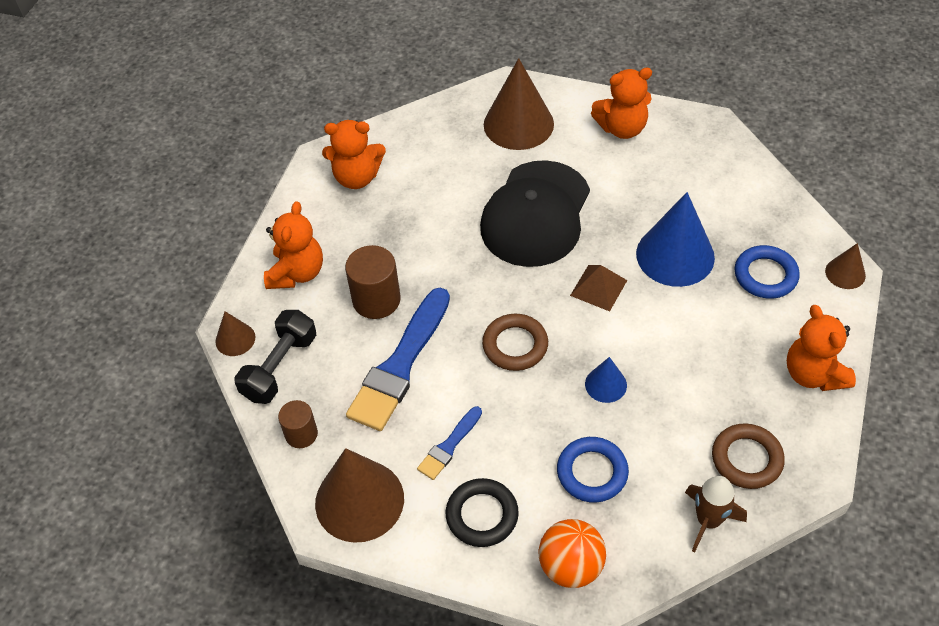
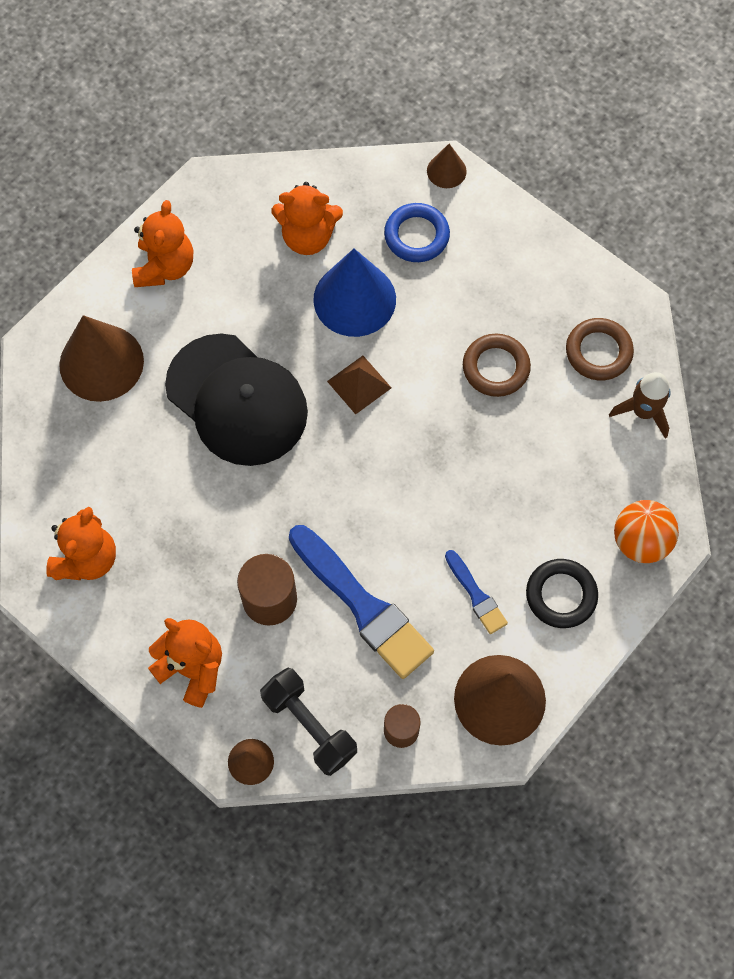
camera: 70 degrees left, 15 degrees up
(515, 345) = (390, 489): brown ring -> brown ring (496, 368)
(592, 472) = (557, 483): blue ring -> none
(605, 384) = (471, 429): blue cone -> none
(813, 374) = (539, 255): orange teddy bear -> orange teddy bear (307, 237)

